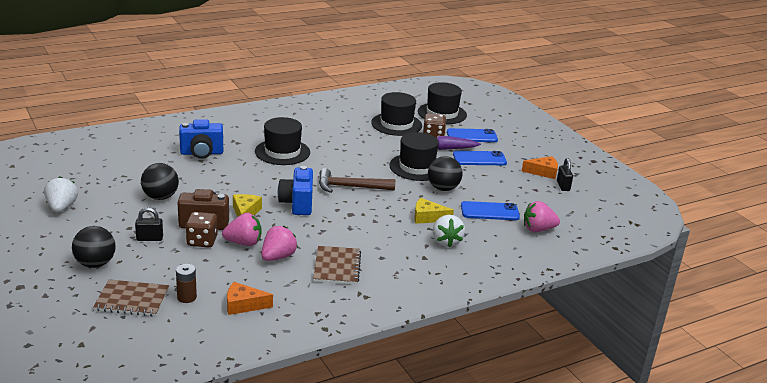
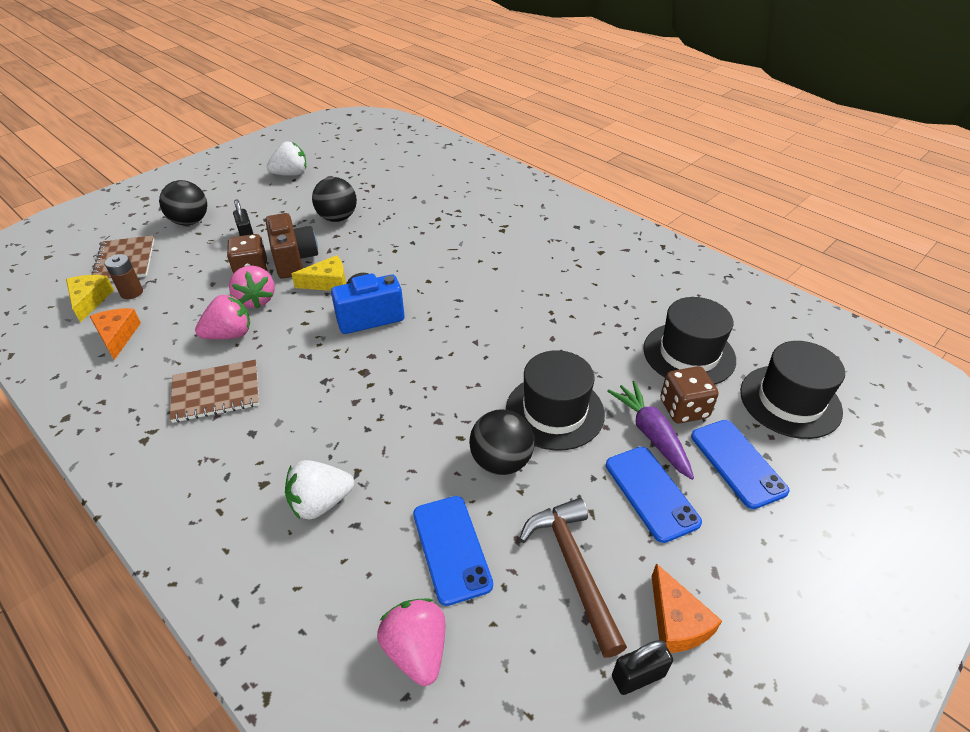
camera: 75 degrees right, 15 degrees up
(202, 153) = (455, 214): blue camera -> none
(278, 257) = (230, 335): pink strawberry -> pink strawberry turned 45 degrees counterclockwise
(282, 152) = (503, 269): black hat -> none
(350, 187) = (443, 353): brown hammer -> brown hammer (573, 568)
(427, 217) = (390, 461): yellow cheese -> yellow cheese (90, 300)

